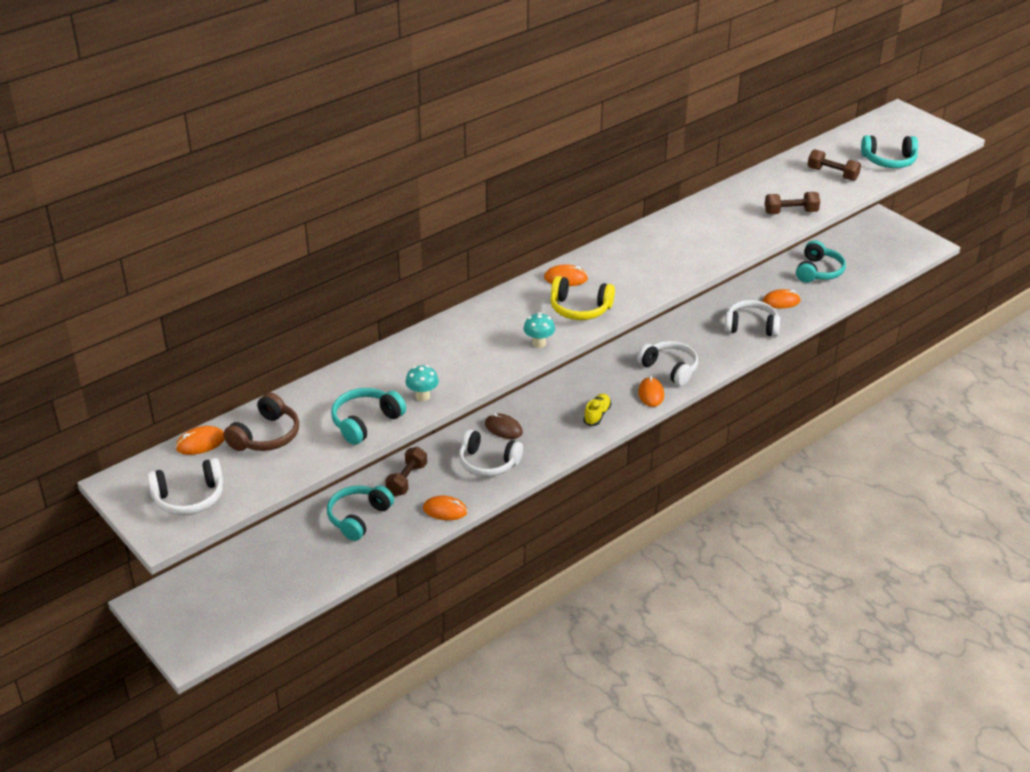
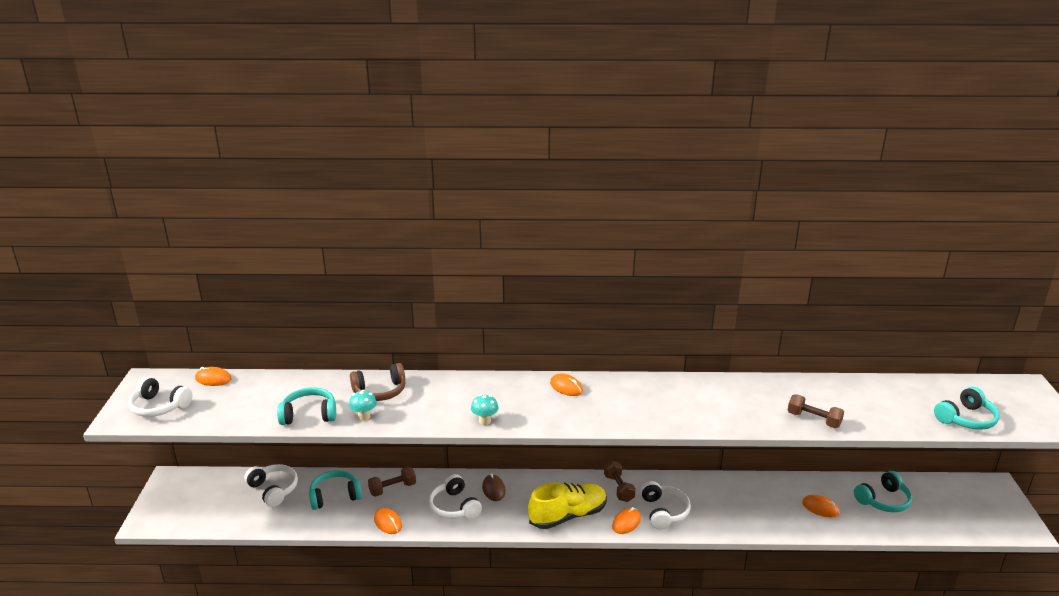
camera: 40 degrees right, 10 degrees down
(266, 436) = (248, 393): brown headphones -> brown headphones (380, 391)
(580, 309) = (546, 412): yellow headphones -> none
(597, 415) = (568, 516): yellow shoe -> yellow shoe, size x2.04
(751, 326) = (770, 514): white headphones -> white headphones (273, 490)
(832, 174) = (893, 407): brown dumbbell -> brown dumbbell (618, 488)
(889, 161) = (966, 419): turquoise headphones -> turquoise headphones turned 75 degrees counterclockwise

